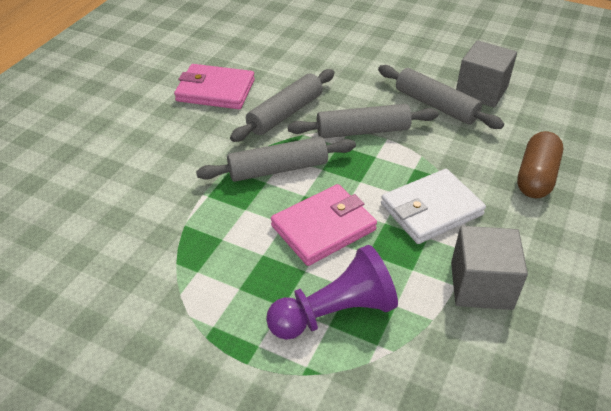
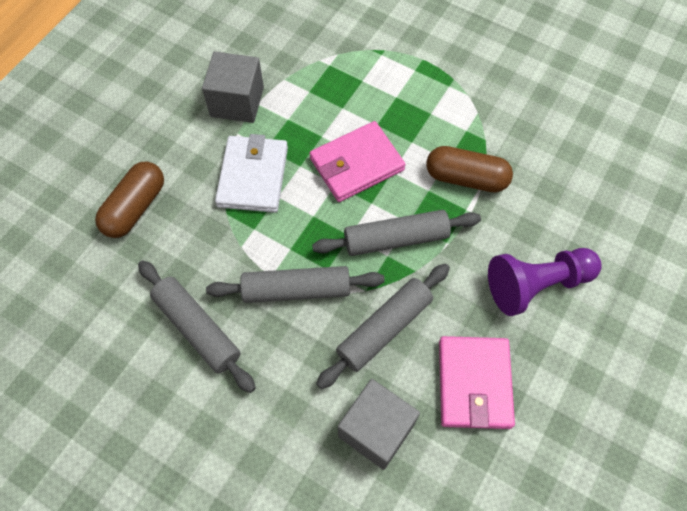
camera: 175 degrees left, 20 degrees up
(204, 222) = (466, 178): none -> brown capsule
(215, 90) = (474, 383): pink wallet -> pink wallet turned 75 degrees clockwise
(334, 313) = (357, 89): purple pawn -> purple pawn (536, 285)
(431, 209) = (253, 176): white wallet -> white wallet turned 60 degrees counterclockwise
(481, 91) = (129, 353): grey cube -> grey cube (376, 430)

